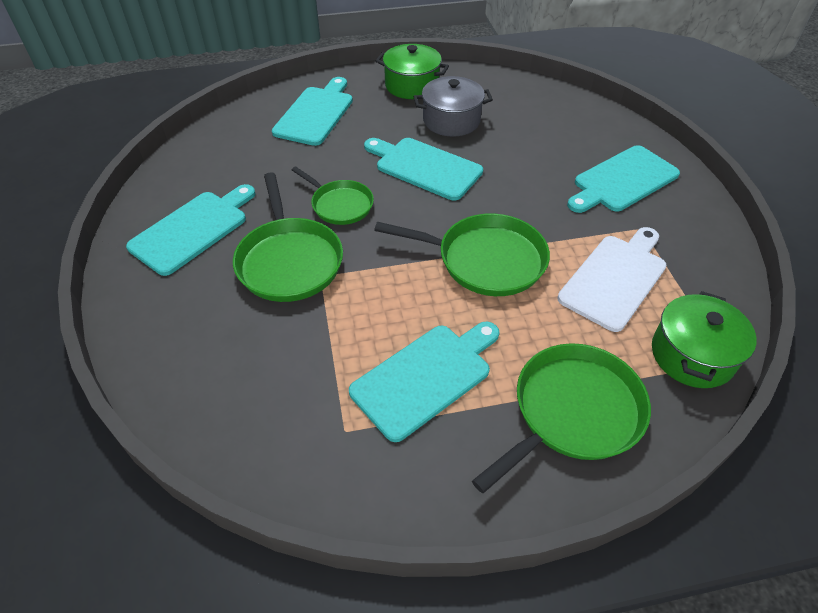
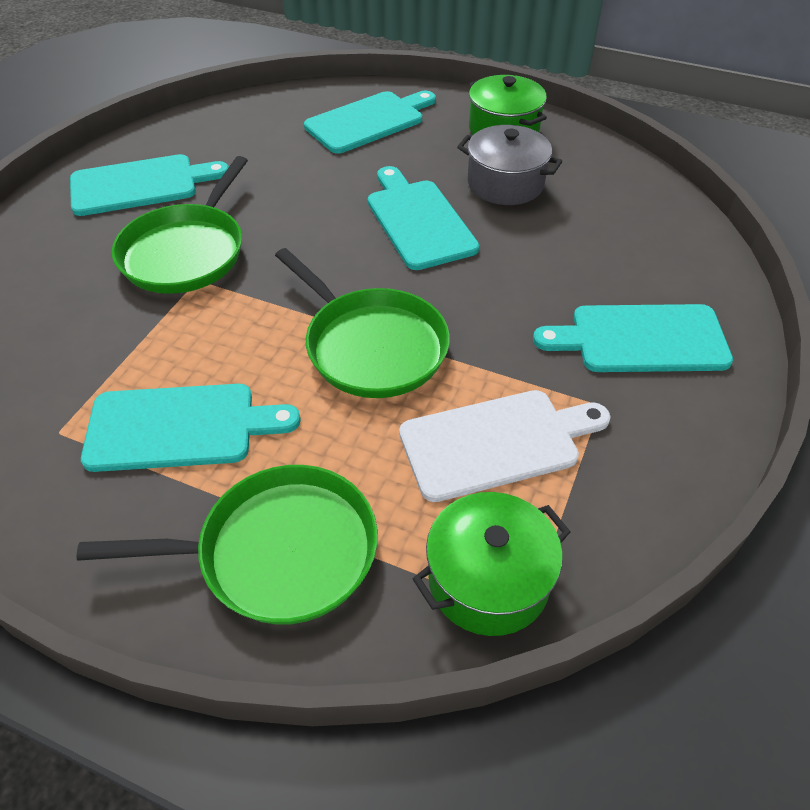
camera: 35 degrees right, 0 degrees up
(340, 205) = (291, 221): green pan -> none

